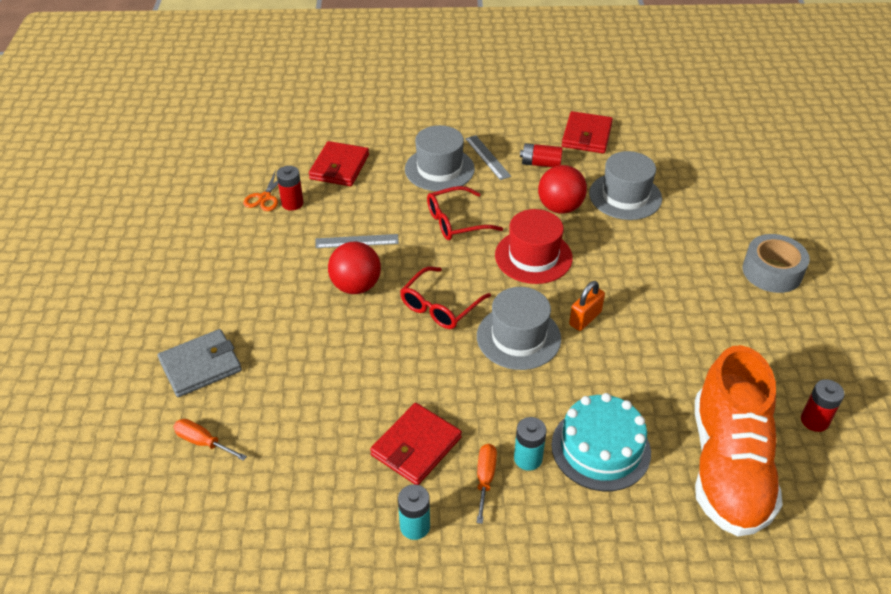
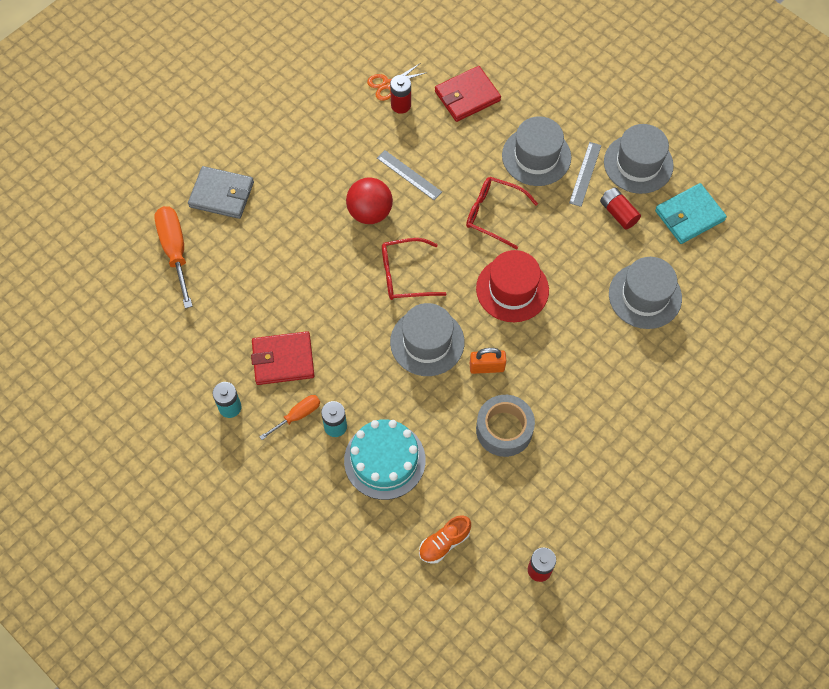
camera: 45 degrees right, 20 degrees up
(203, 442) = (175, 250): orange screwdriver -> orange screwdriver, size x1.74
(514, 130) = (638, 164): none -> grey hat
(560, 207) = (583, 264): red ball -> none
(586, 135) = (689, 215): red wallet -> turquoise wallet
(728, 467) = (444, 543): orange shoe -> orange shoe, size x0.40
(772, 272) = (667, 450): grey tape -> grey tape (504, 429)

